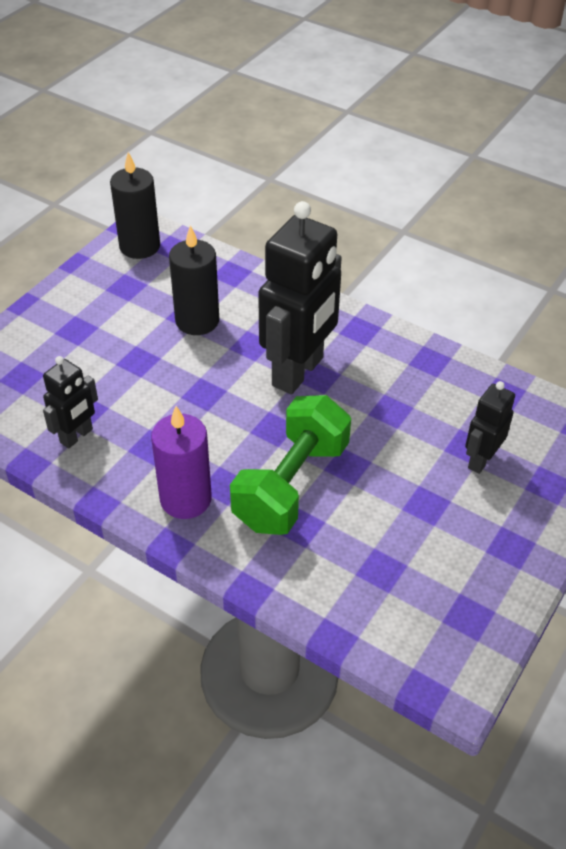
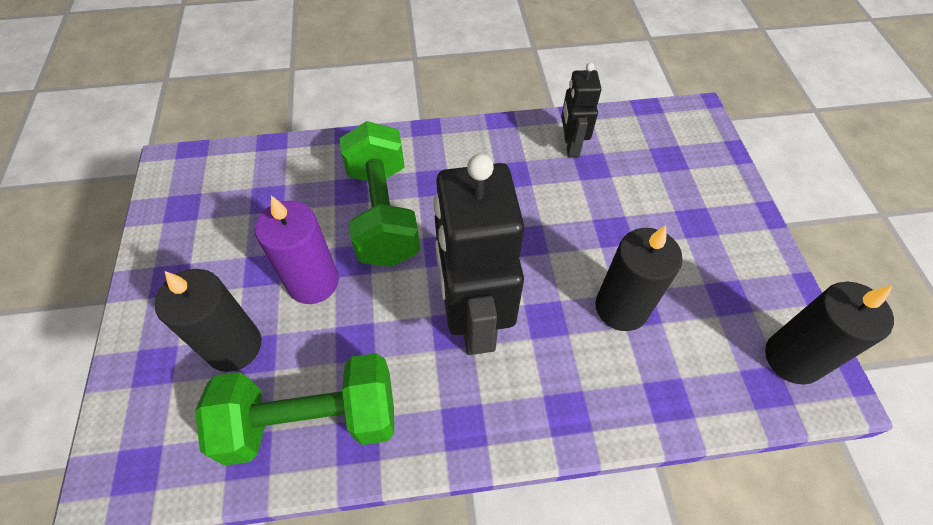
camera: 140 degrees right, 10 degrees up
(185, 499) = (447, 156): purple candle -> purple candle (313, 282)
(452, 385) = (312, 421): none -> green dumbbell
(480, 460) = (234, 346): black robot -> black candle

